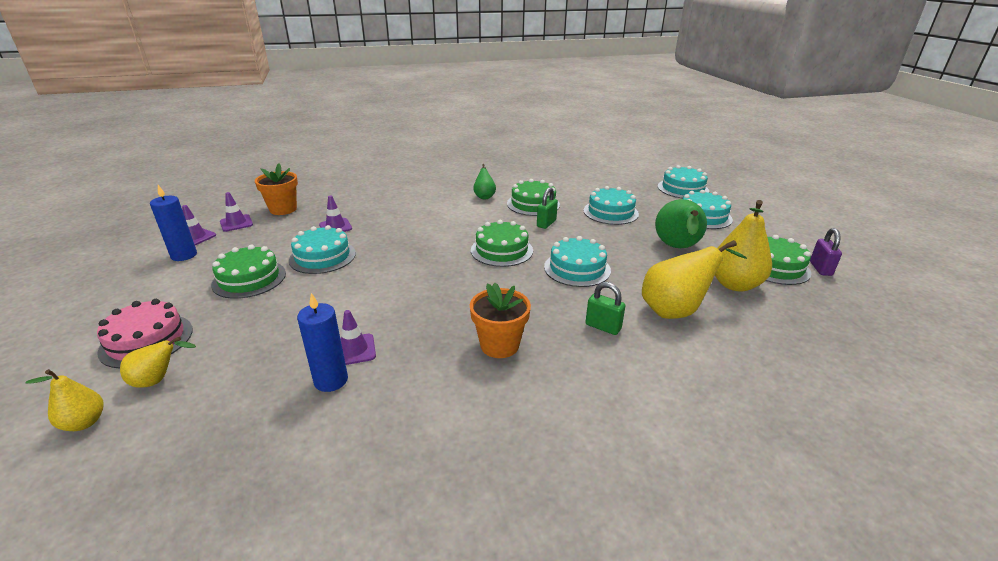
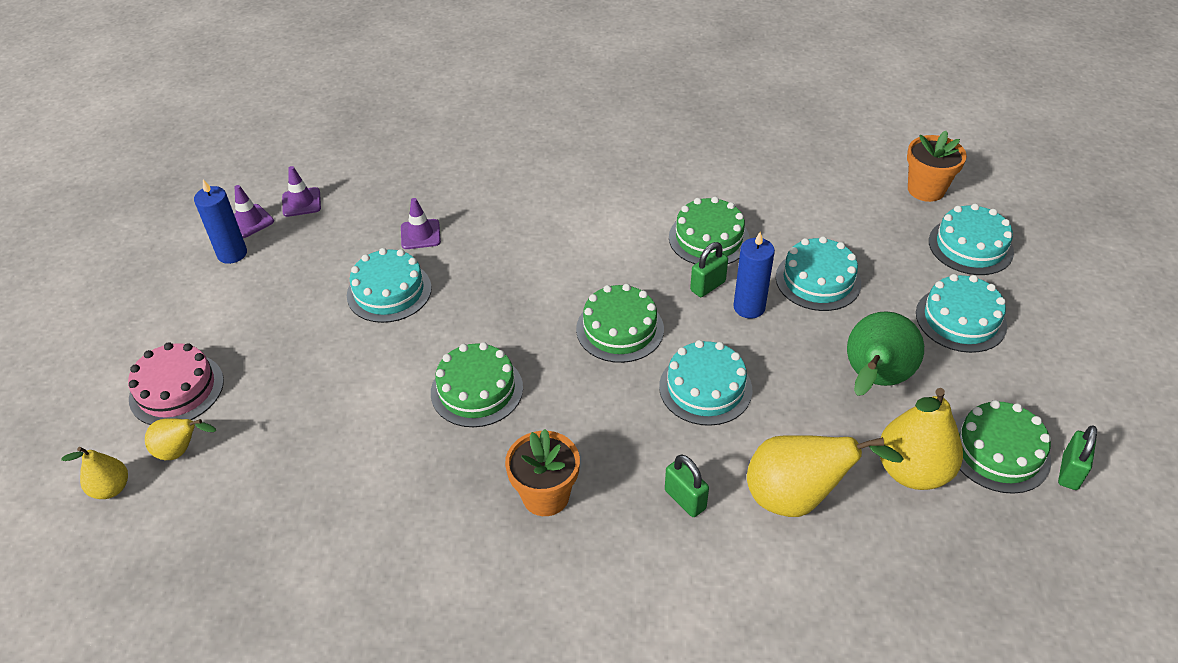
camera: 20 degrees right, 15 degrees up
(249, 279) = (296, 313): green cake -> green cake (477, 390)
(283, 209) = (364, 184): orange flower pot -> orange flower pot (926, 189)
(331, 380) = (346, 498): blue candle -> blue candle (749, 307)
(354, 350) = (382, 460): purple traffic cone -> none
(484, 196) = (645, 206): green pear -> none
(820, 268) = (1070, 472): purple padlock -> green padlock

